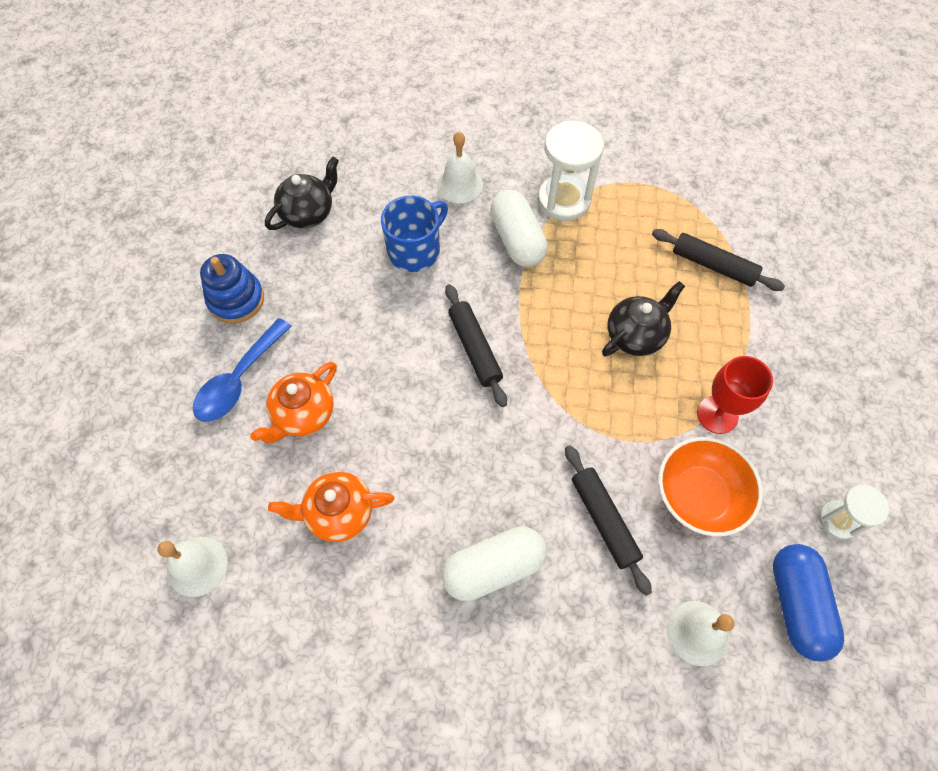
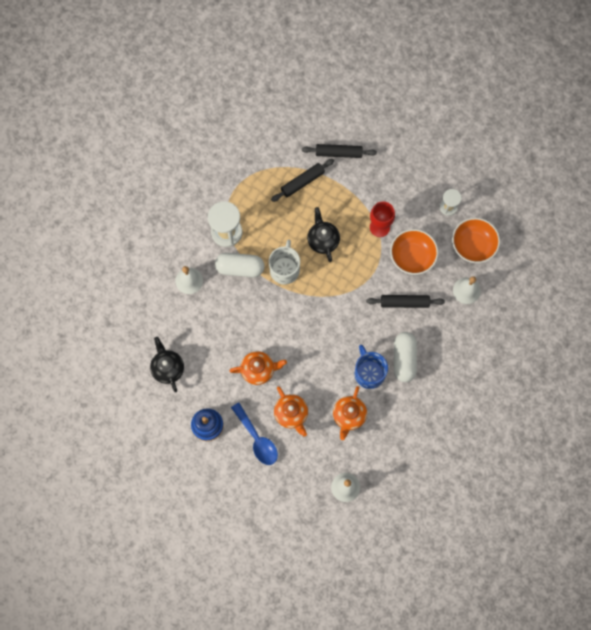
camera: 65 degrees left, 10 degrees up
(360, 333) = (258, 370): none -> orange teapot
(415, 250) = (221, 322): blue mug -> blue mug (369, 373)
(475, 348) = (294, 318): black rolling pin -> black rolling pin (338, 153)
(551, 301) = (285, 269): none -> white mug
(796, 604) = (473, 245): blue capsule -> orange bowl

